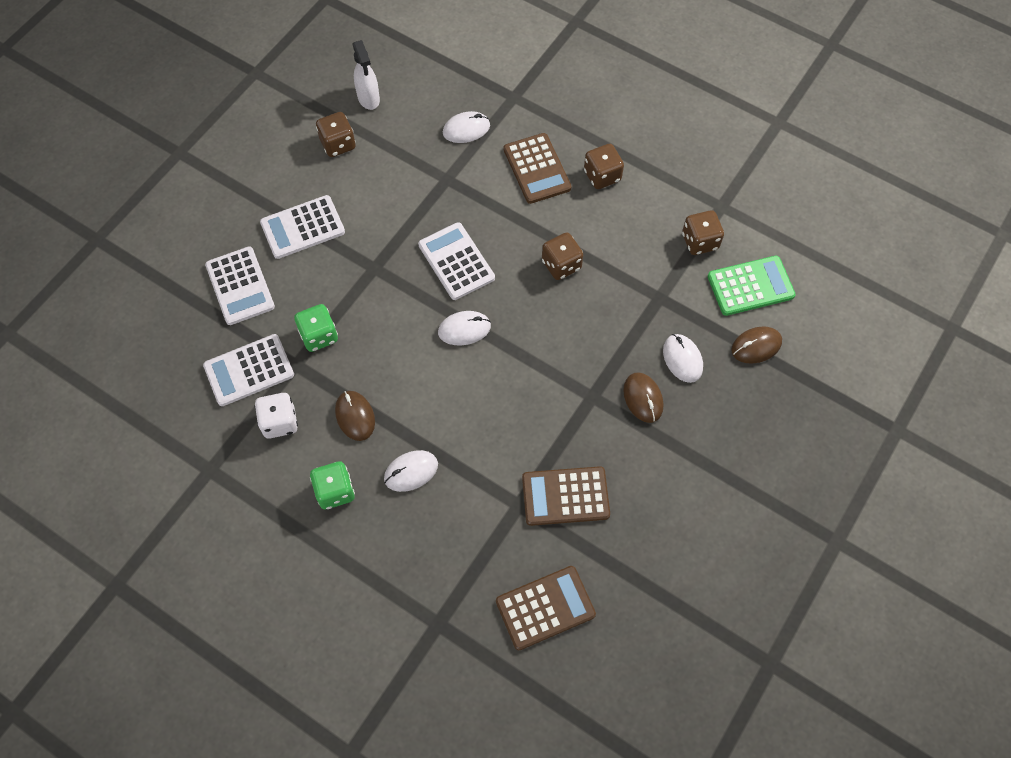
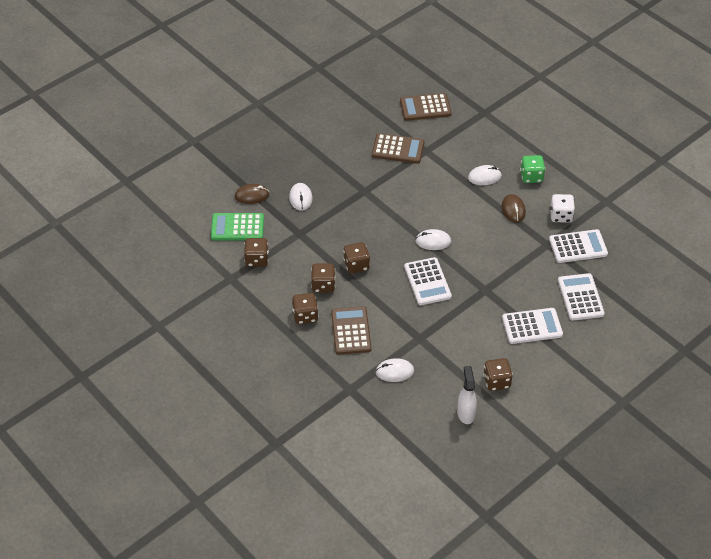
camera: 165 degrees left, 15 degrees down
(319, 336) = (529, 257): green dice -> none
(595, 224) = (323, 285): none -> brown dice
(643, 398) = (334, 184): brown mouse -> none

